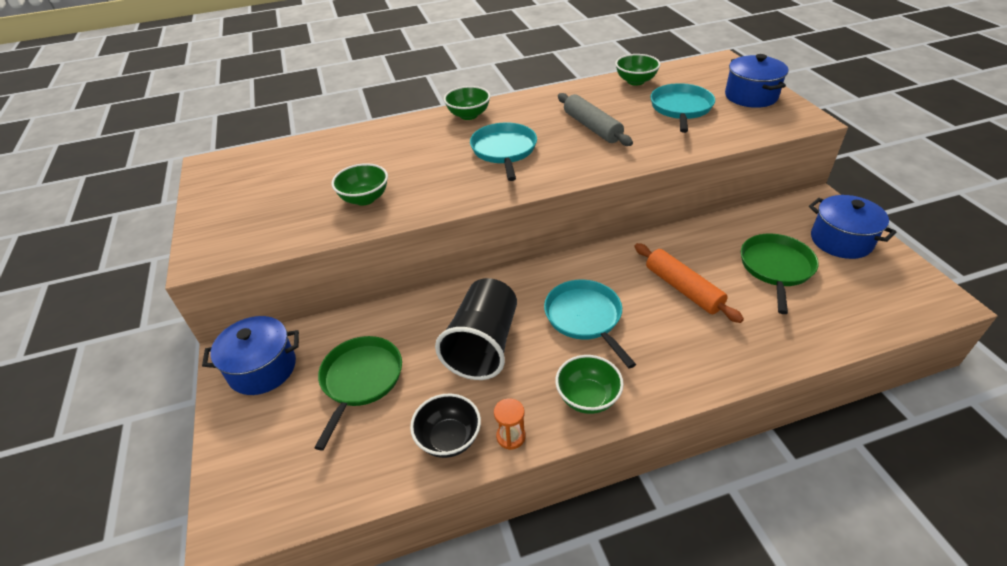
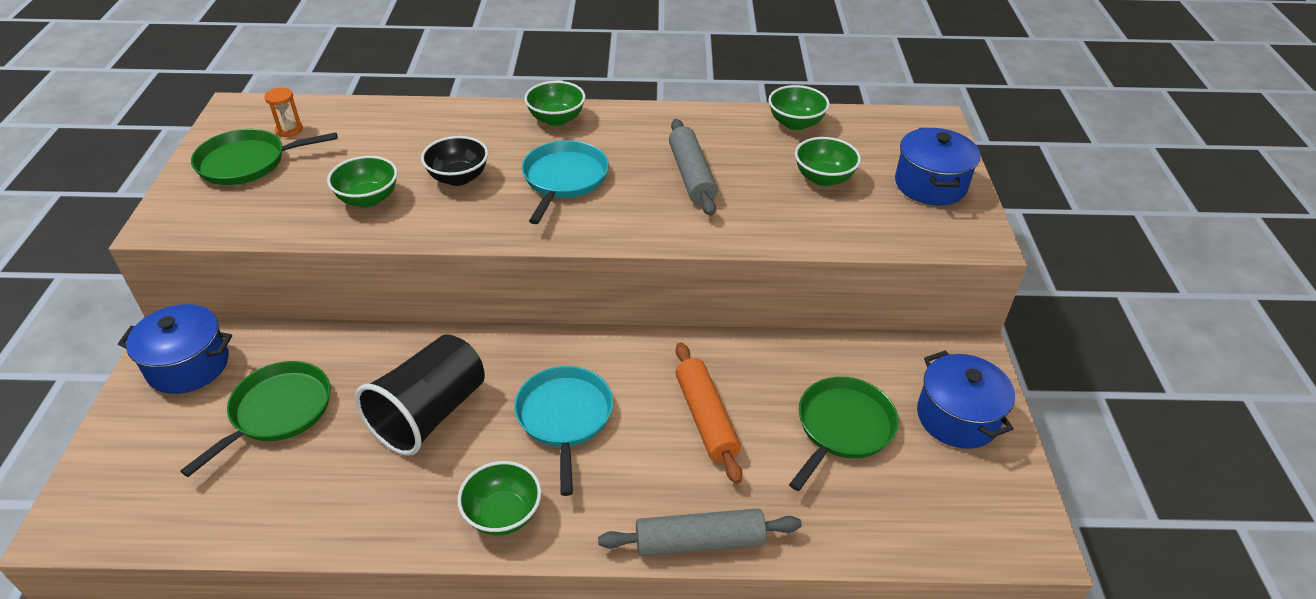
camera: 15 degrees right, 0 degrees up
(246, 198) = (247, 162): none -> green pan
(449, 439) = (326, 509): black bowl -> black bowl (458, 178)
(511, 436) = (392, 530): orange hourglass -> orange hourglass (289, 130)
(681, 108) = (823, 178): turquoise pan -> green bowl
(738, 370) = (699, 541): none -> grey rolling pin

